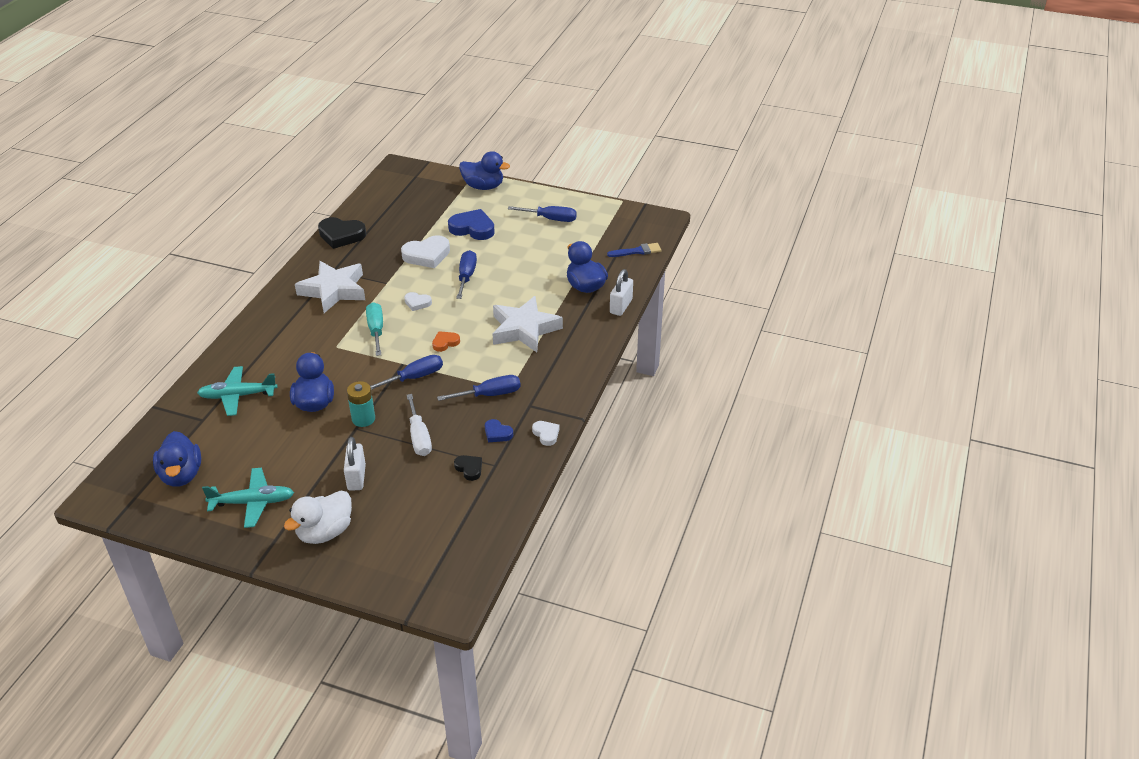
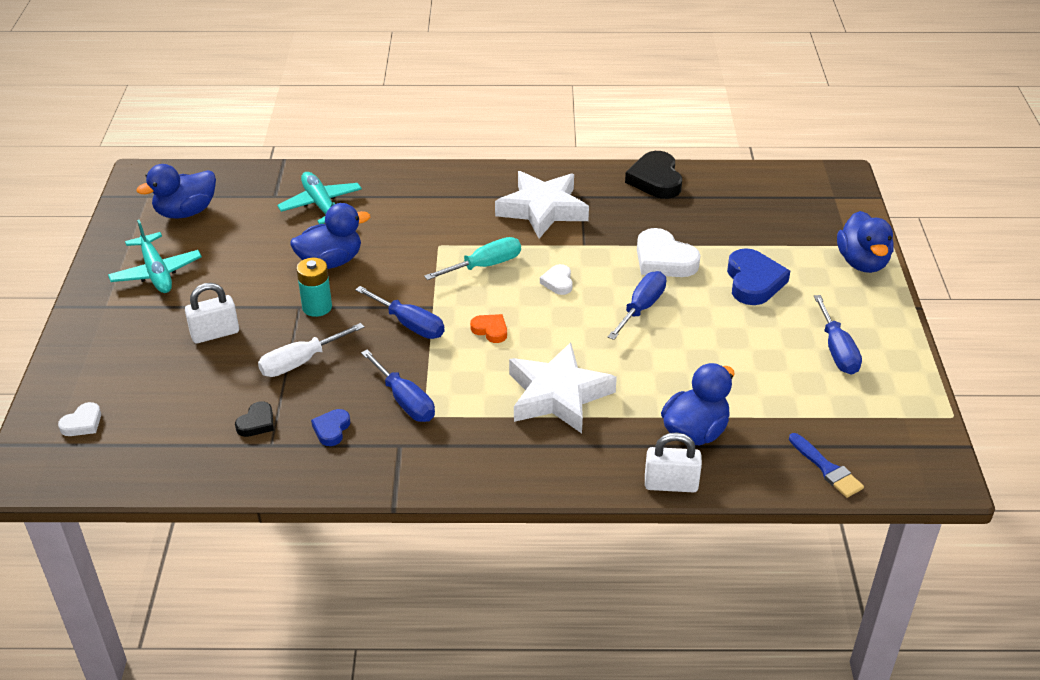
camera: 70 degrees right, 0 degrees up
(325, 532) = (121, 338): white duck -> none
(466, 276) = (641, 308): blue screwdriver -> blue screwdriver turned 45 degrees counterclockwise
(546, 434) = (346, 478): white heart -> white heart (82, 423)

